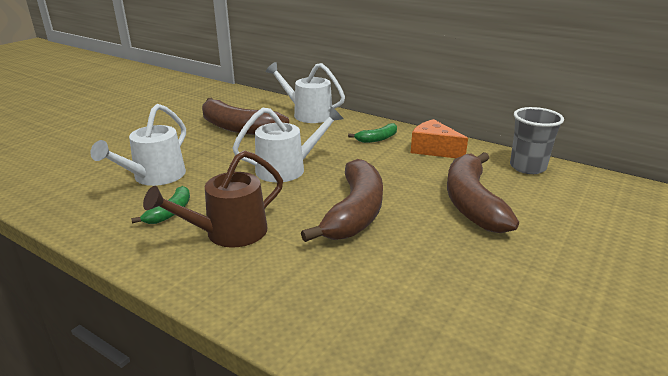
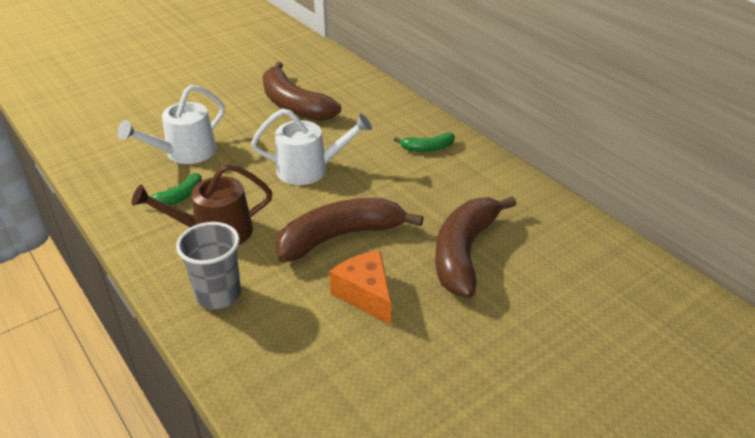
camera: 20 degrees right, 10 degrees up
(308, 114) = (377, 99): white watering can -> none
(355, 212) = (340, 237): brown banana -> brown banana turned 150 degrees counterclockwise
(433, 149) = (477, 176): orange cheese -> orange cheese (365, 295)
(527, 167) = (564, 222): grey cup -> grey cup (218, 295)

